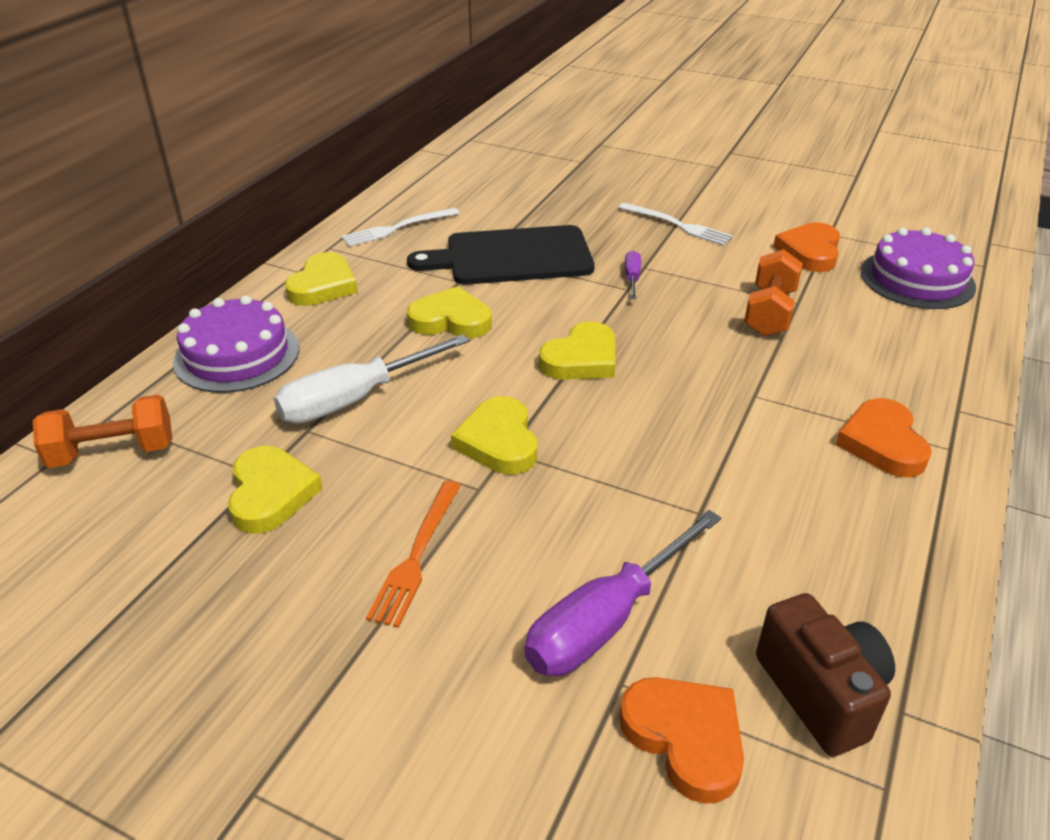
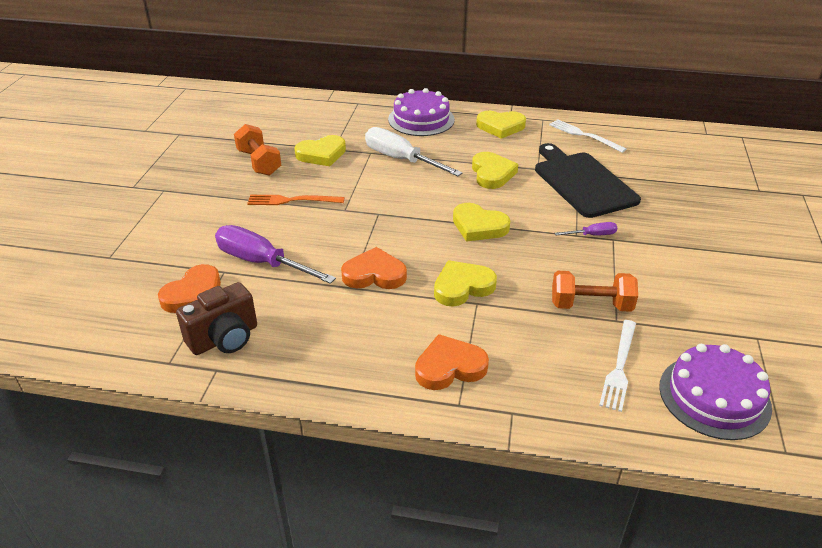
camera: 75 degrees right, 0 degrees up
(113, 452) = (335, 111): orange dumbbell -> orange dumbbell (259, 162)
(499, 441) = (385, 209): yellow heart -> yellow heart (462, 287)
(677, 225) = (692, 248): white fork -> white fork (619, 367)
(810, 252) = (710, 325): orange heart -> orange heart (374, 274)

